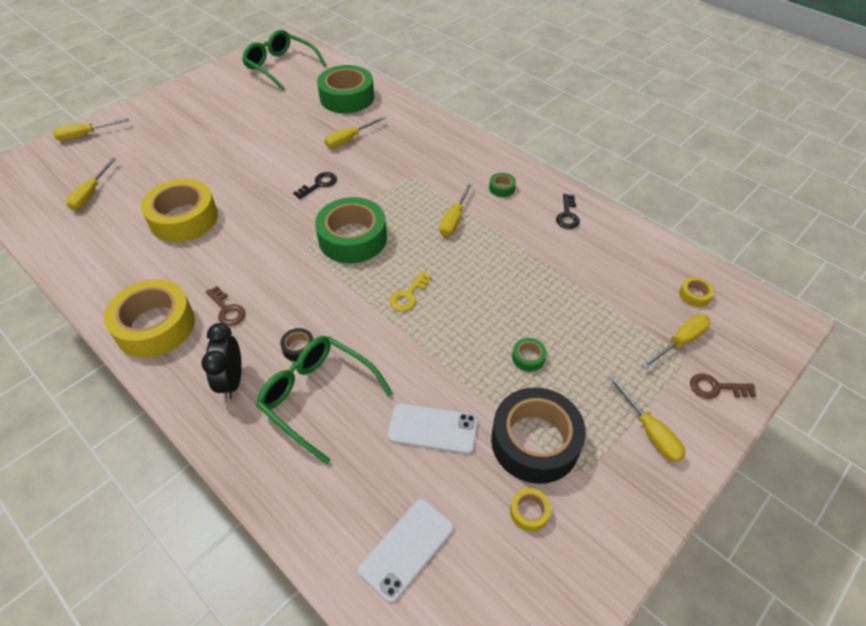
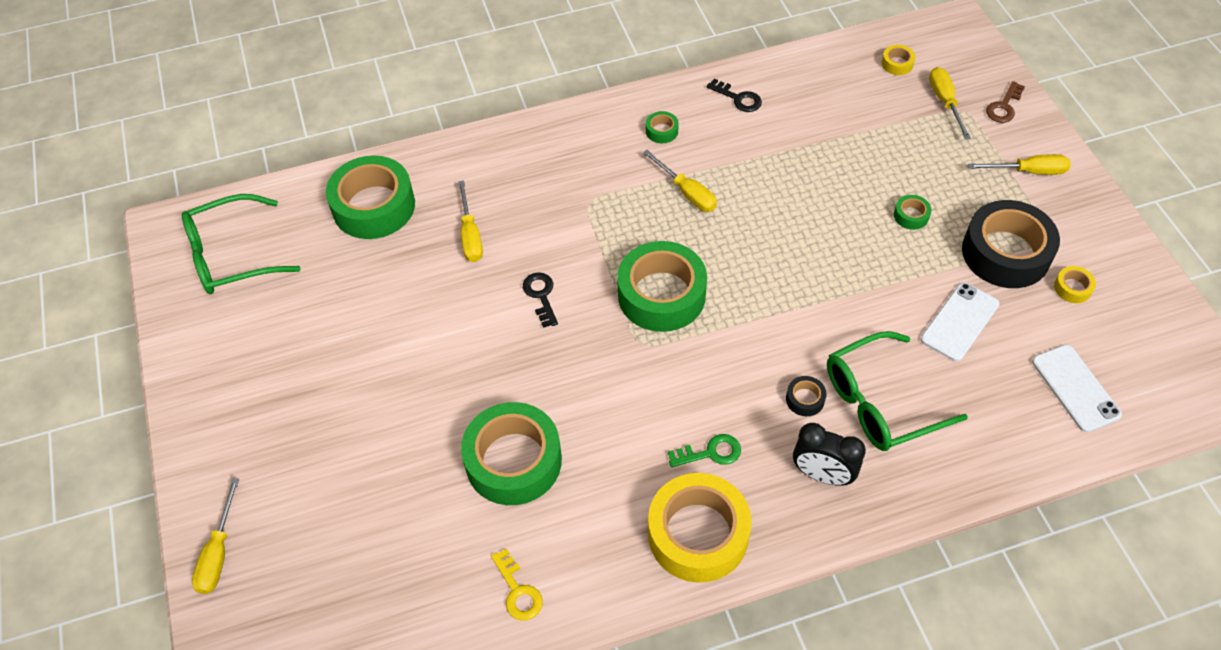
camera: 60 degrees left, 5 degrees up
(91, 194) = (381, 567): yellow screwdriver -> none
(184, 218) = (513, 461): yellow tape -> green tape
(227, 310) = (710, 453): brown key -> green key
(408, 295) = (780, 277): yellow key -> yellow key (518, 591)

